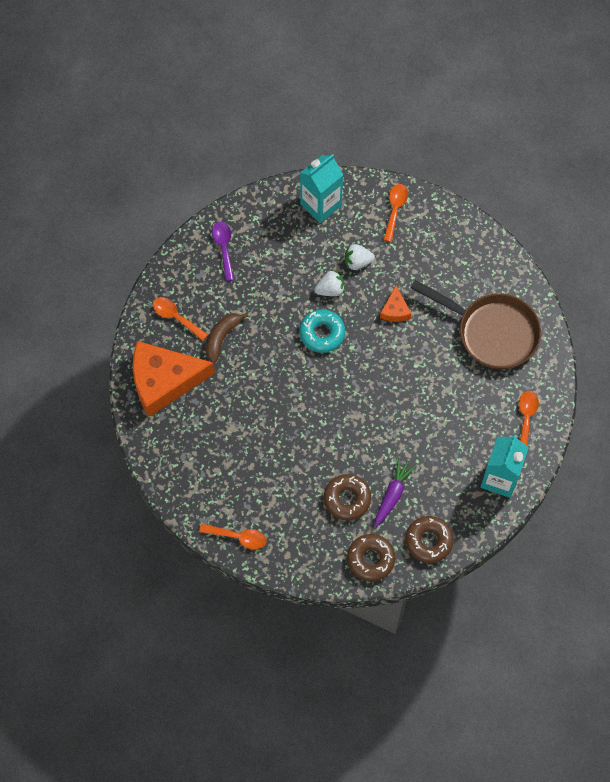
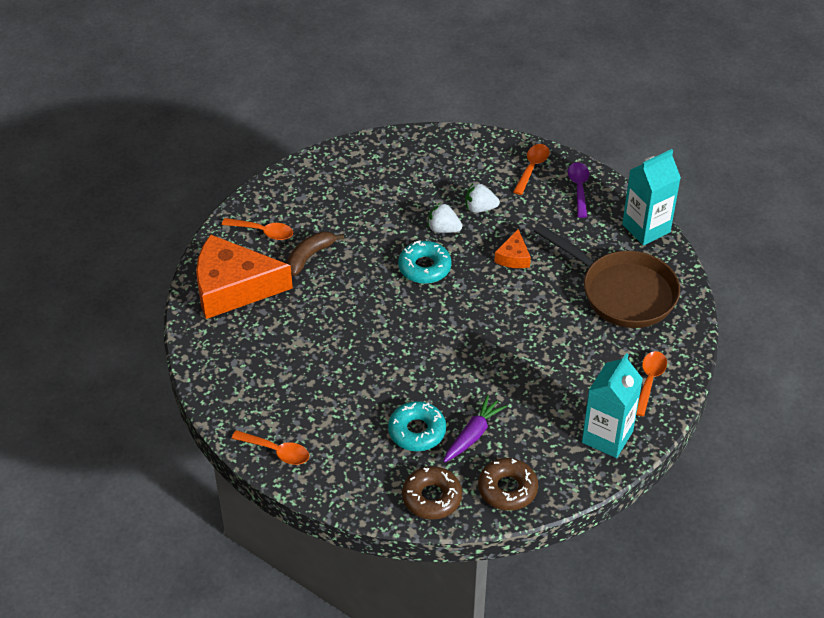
camera: 10 degrees right, 20 degrees down
(176, 317) = (263, 232): orange spoon -> orange spoon turned 150 degrees clockwise
(223, 248) = (333, 177): purple spoon -> purple spoon (579, 188)
(321, 205) = (450, 153): turquoise carton -> turquoise carton (646, 228)
(330, 289) = (443, 229): white strawberry -> white strawberry turned 150 degrees counterclockwise
(347, 499) = (417, 431): brown donut -> turquoise donut

